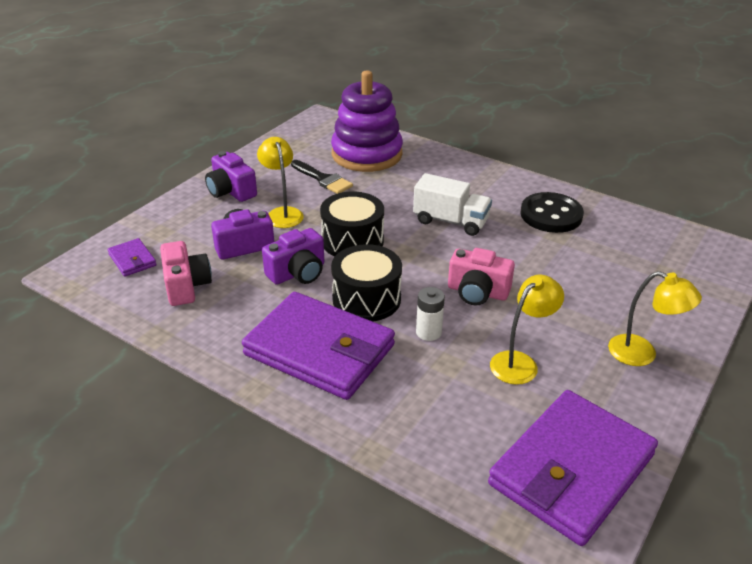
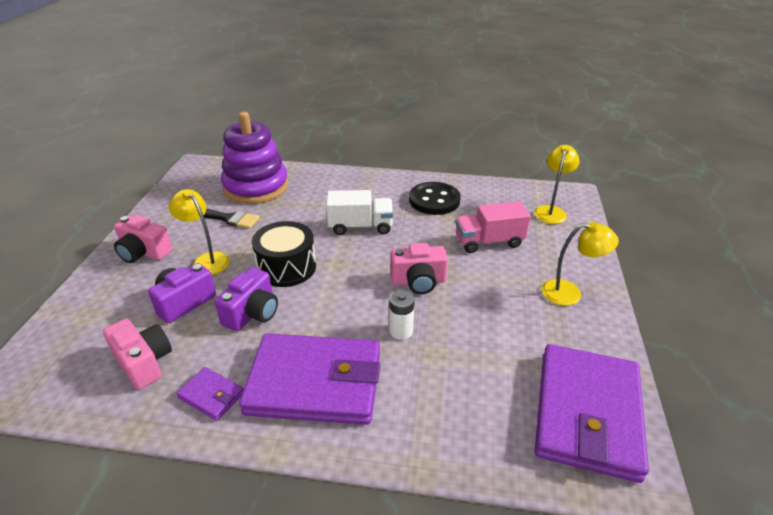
camera: 25 degrees left, 0 degrees up
(132, 260) = (68, 354): purple wallet -> purple wallet (211, 395)
(231, 191) = (144, 252): purple camera -> pink camera
(366, 299) = (330, 318): black drum -> none
(520, 362) = (489, 332): yellow lamp -> yellow lamp (551, 211)
(584, 275) = (488, 242): none -> pink truck

